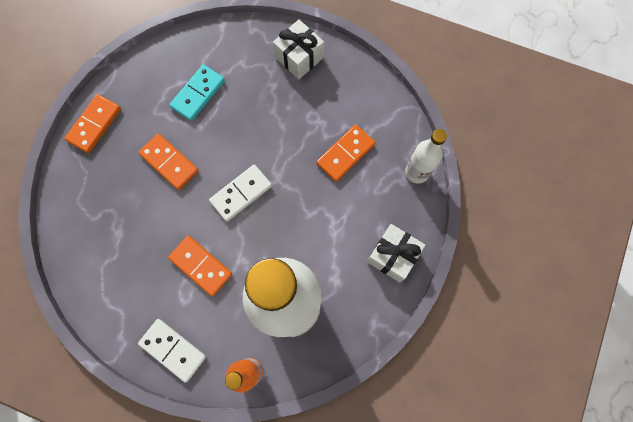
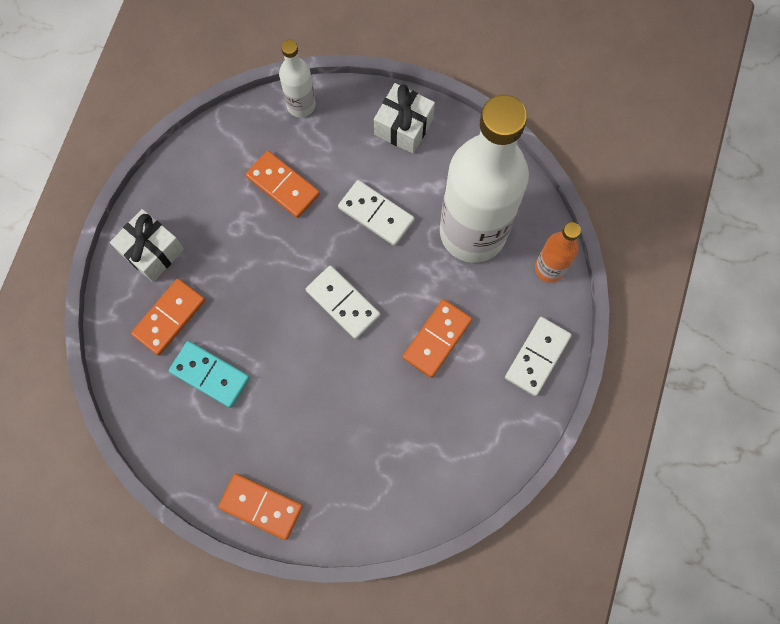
camera: 95 degrees left, 0 degrees up
(169, 162) = (308, 397): orange domino -> orange domino (169, 317)
(314, 226) = (376, 214): none -> white domino

